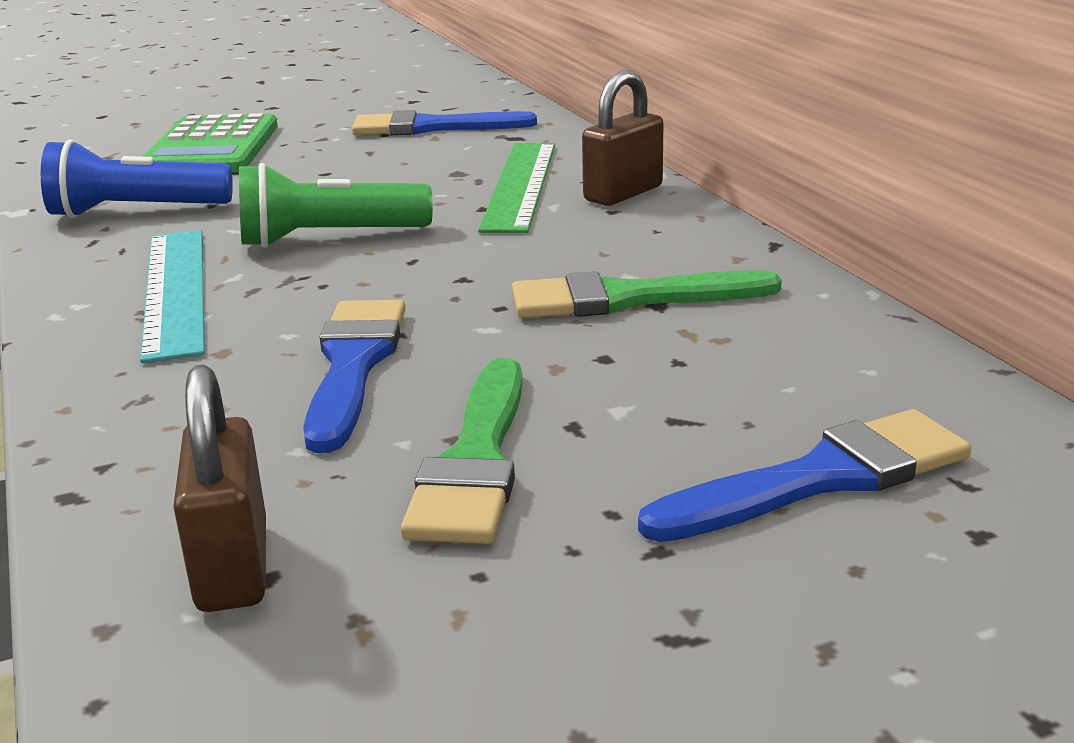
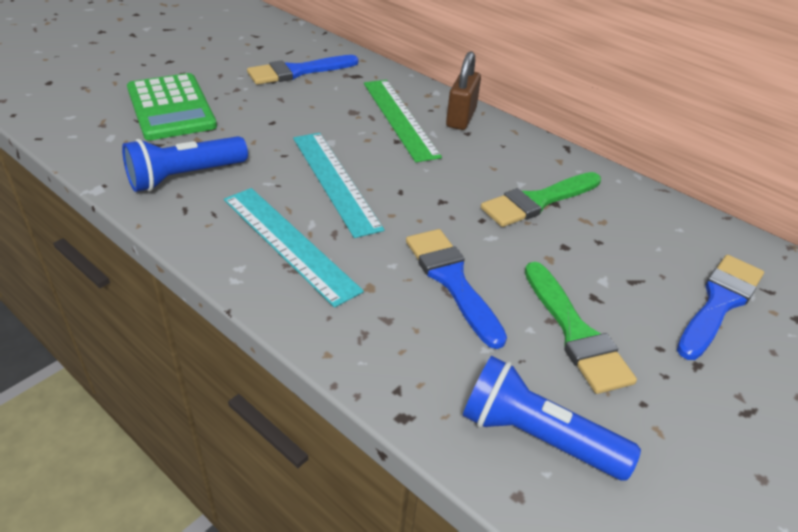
camera: 30 degrees left, 15 degrees up
(232, 566) = (536, 436): brown padlock -> blue flashlight
(328, 238) = (335, 181): green flashlight -> turquoise ruler

